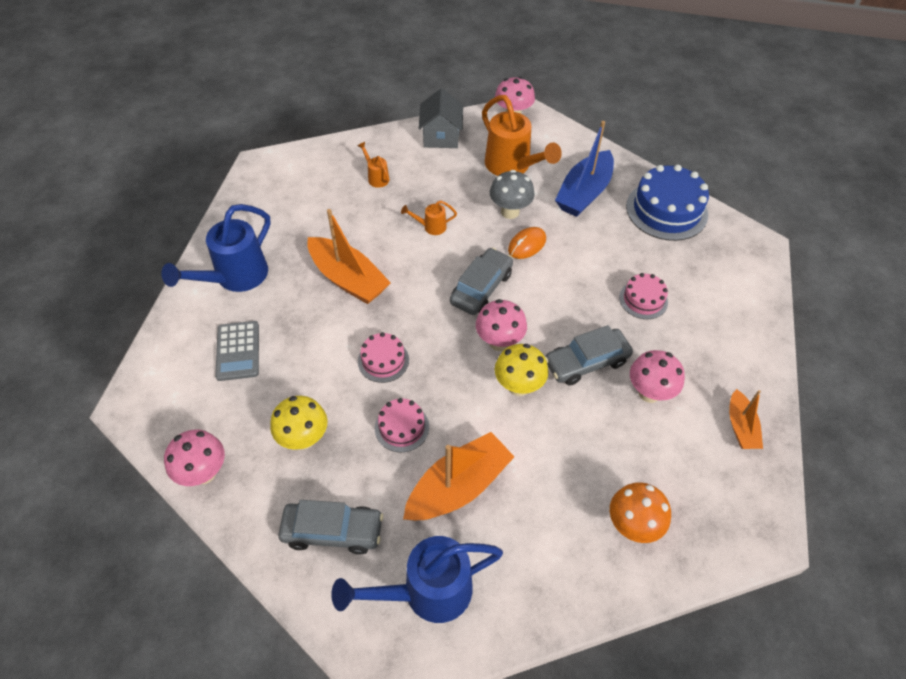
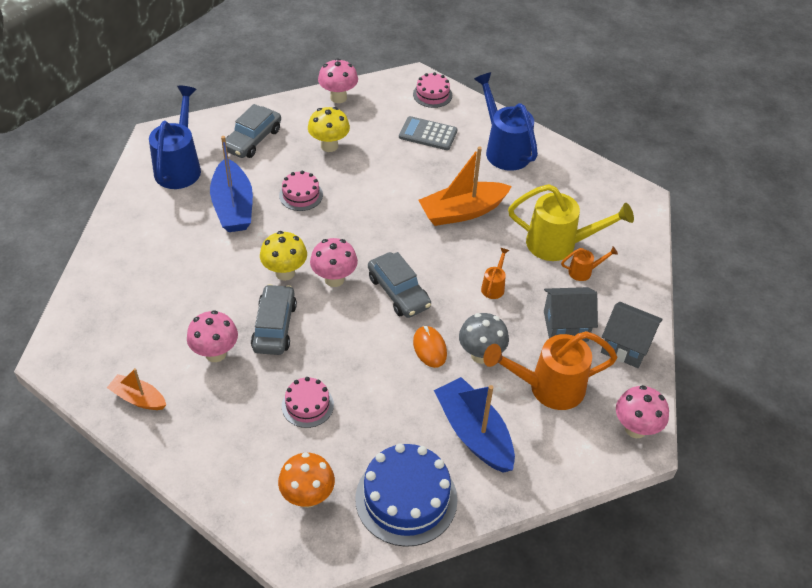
camera: 115 degrees right, 5 degrees down
(352, 200) = (559, 244): none -> yellow watering can
(383, 360) = (366, 205): pink cake -> pink cake (432, 94)
(444, 173) = (565, 326): none -> grey house
(458, 487) = (233, 206): orange boat -> blue boat
(632, 526) = (129, 283): orange mushroom -> orange mushroom (308, 496)

